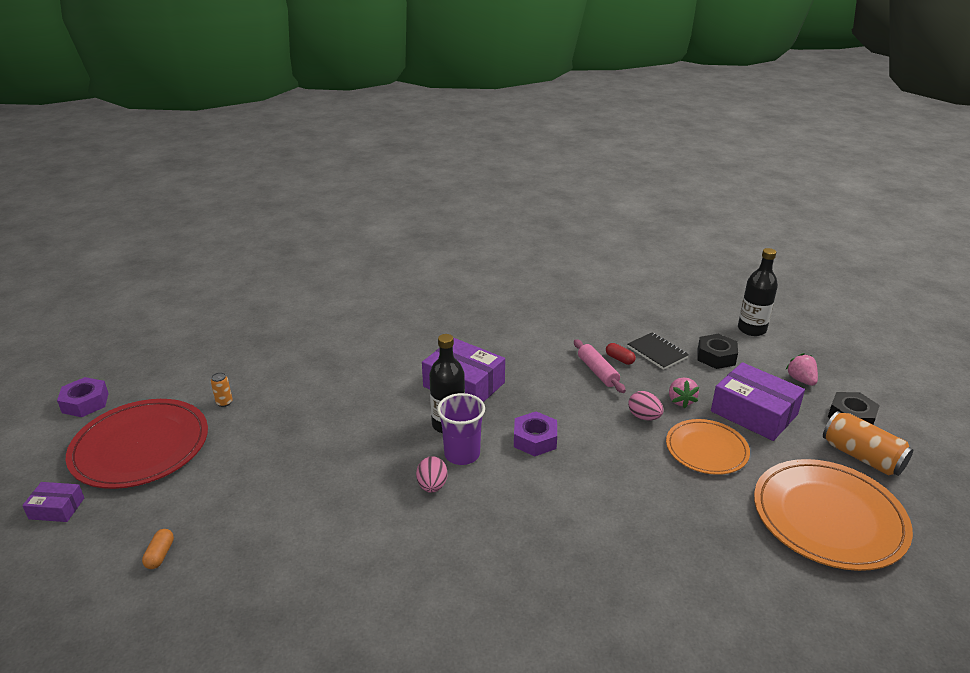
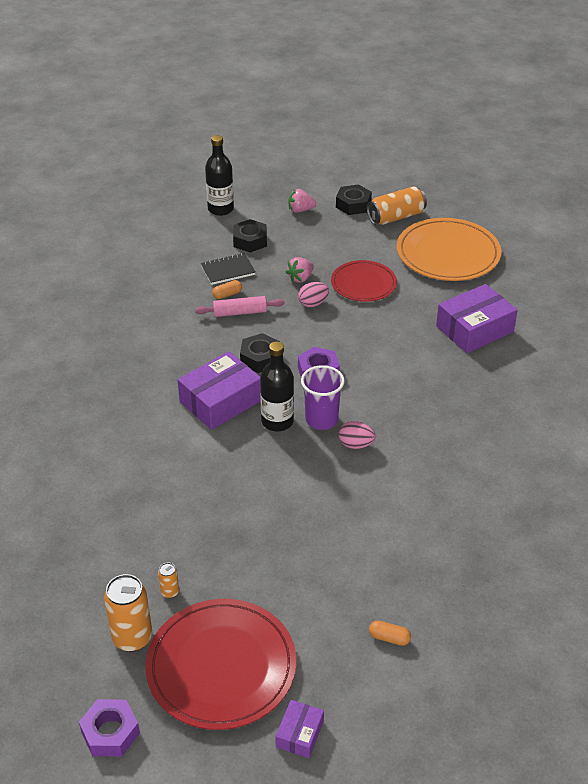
camera: 75 degrees left, 10 degrees up
(176, 394) = (132, 638): none -> orange can
(536, 397) = (260, 358): none -> black nut
(619, 359) = (227, 294): red capsule -> orange capsule
(680, 401) = (300, 278): pink strawberry -> pink strawberry turned 120 degrees clockwise
(706, 449) = (363, 283): orange plate -> red plate
(754, 413) = (330, 247): purple box -> purple box (474, 329)

